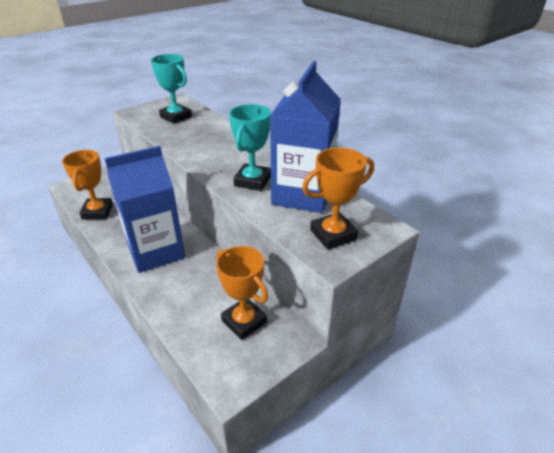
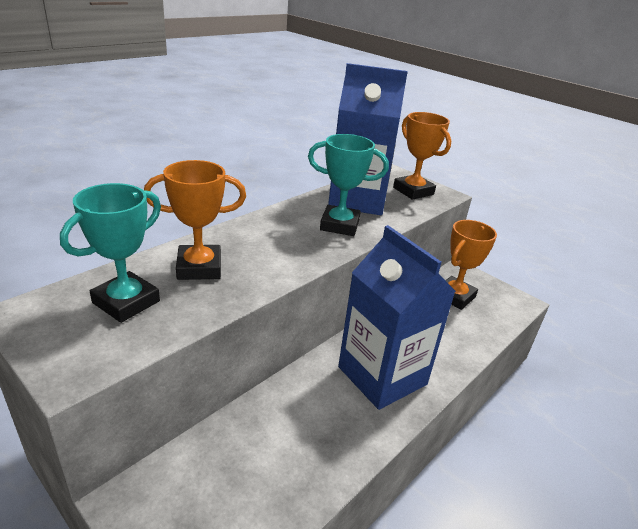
camera: 100 degrees left, 5 degrees down
(97, 212) = (298, 482): orange trophy -> orange trophy (199, 267)

